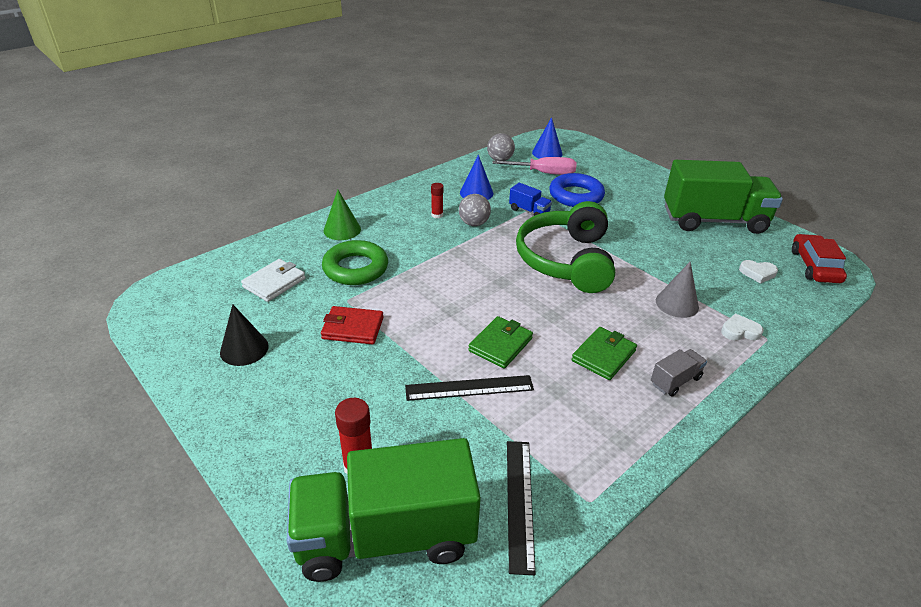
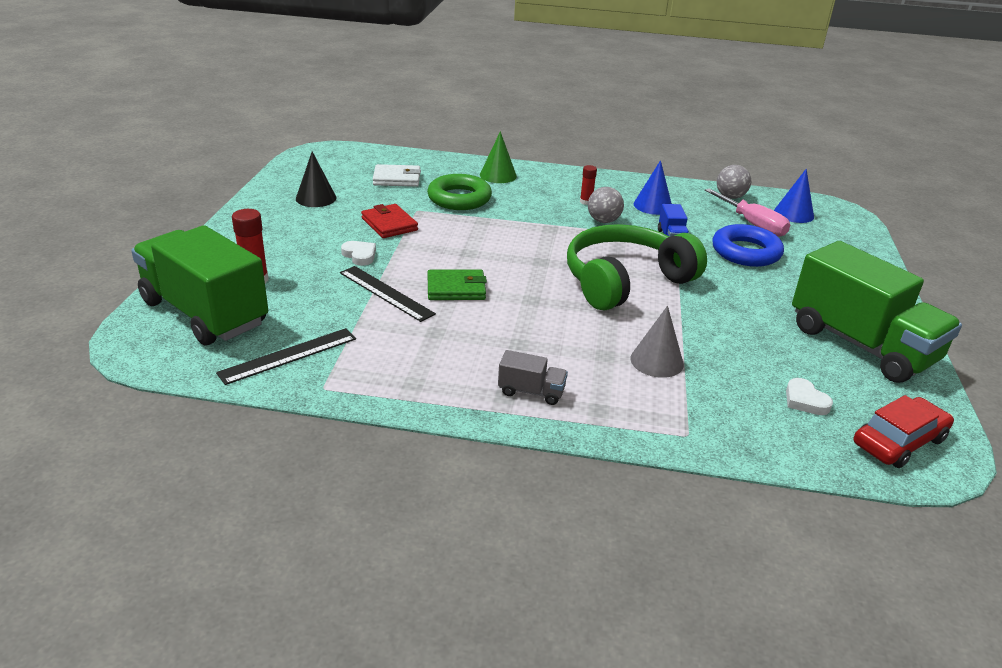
camera: 50 degrees right, 5 degrees down
(603, 356) = (512, 342): green wallet -> none
(740, 331) = (671, 413): white heart -> white heart (360, 255)

